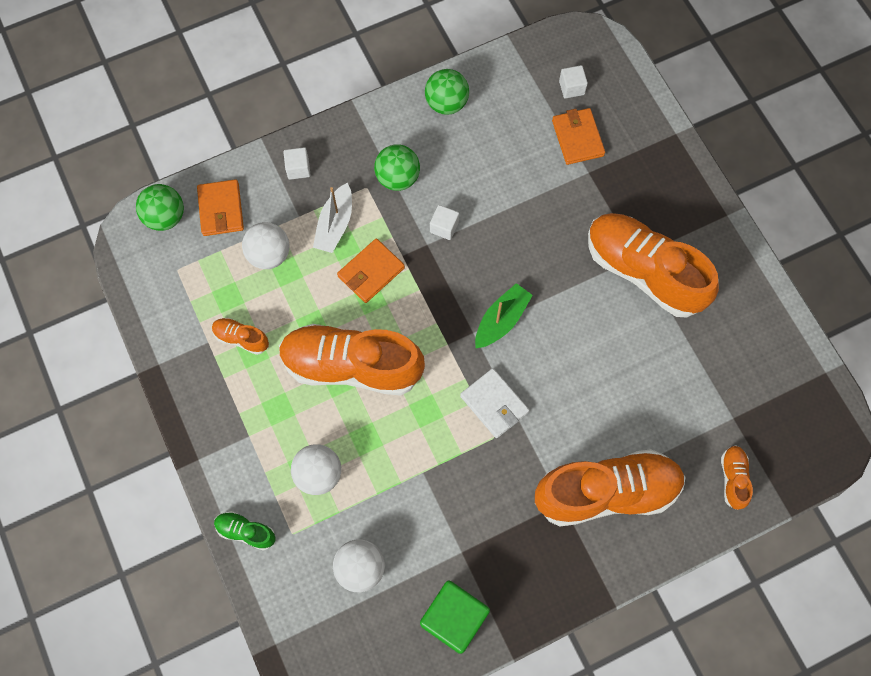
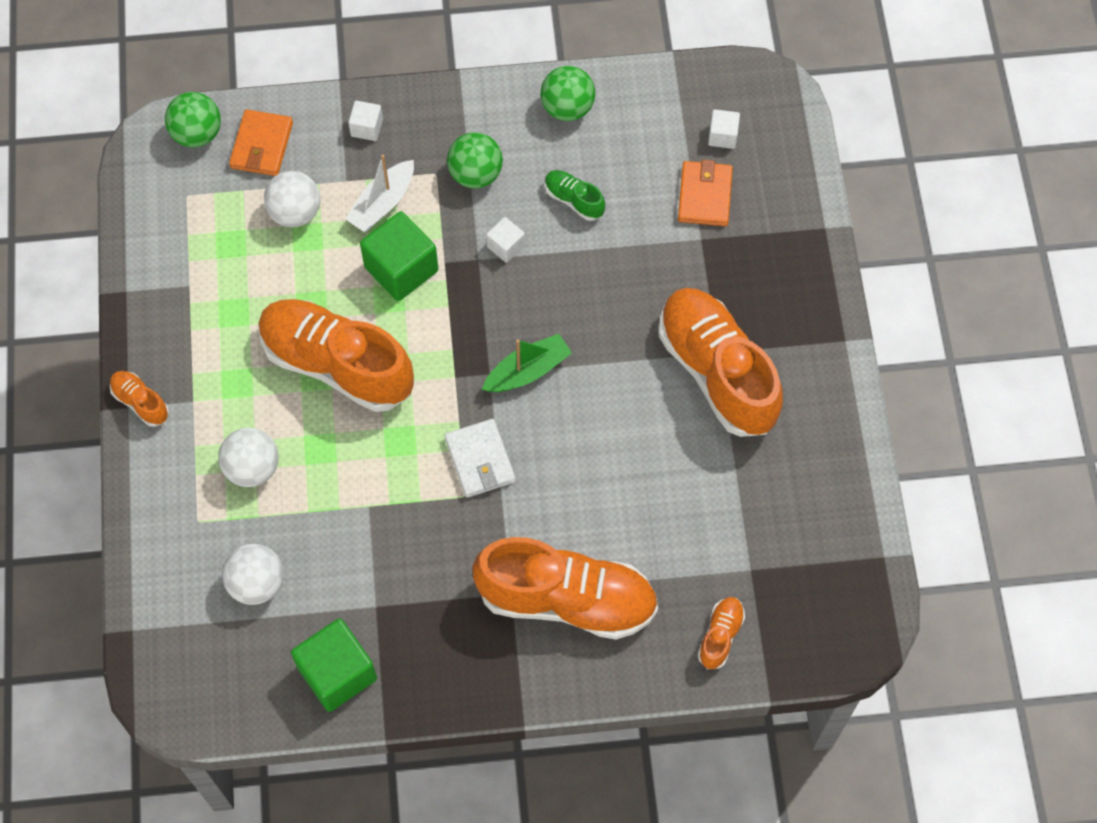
camera: 20 degrees right, 5 degrees down
(241, 338) = (227, 293): orange shoe -> orange shoe (141, 402)
(246, 532) = (149, 501): green shoe -> green shoe (574, 200)
(371, 272) = (401, 269): orange wallet -> green cube

